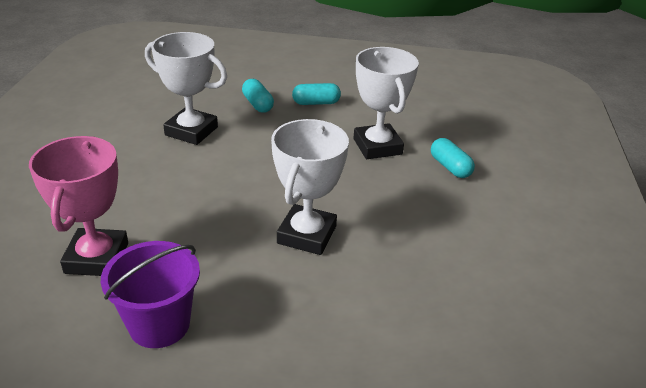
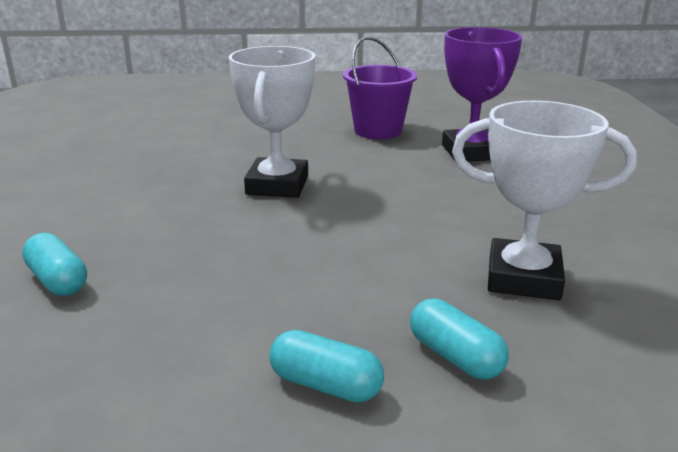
camera: 170 degrees right, 10 degrees down
(97, 258) = (471, 152): pink trophy -> purple trophy
(316, 103) = (326, 385): turquoise capsule -> turquoise capsule turned 45 degrees clockwise
(377, 146) = (183, 298): white trophy -> none

